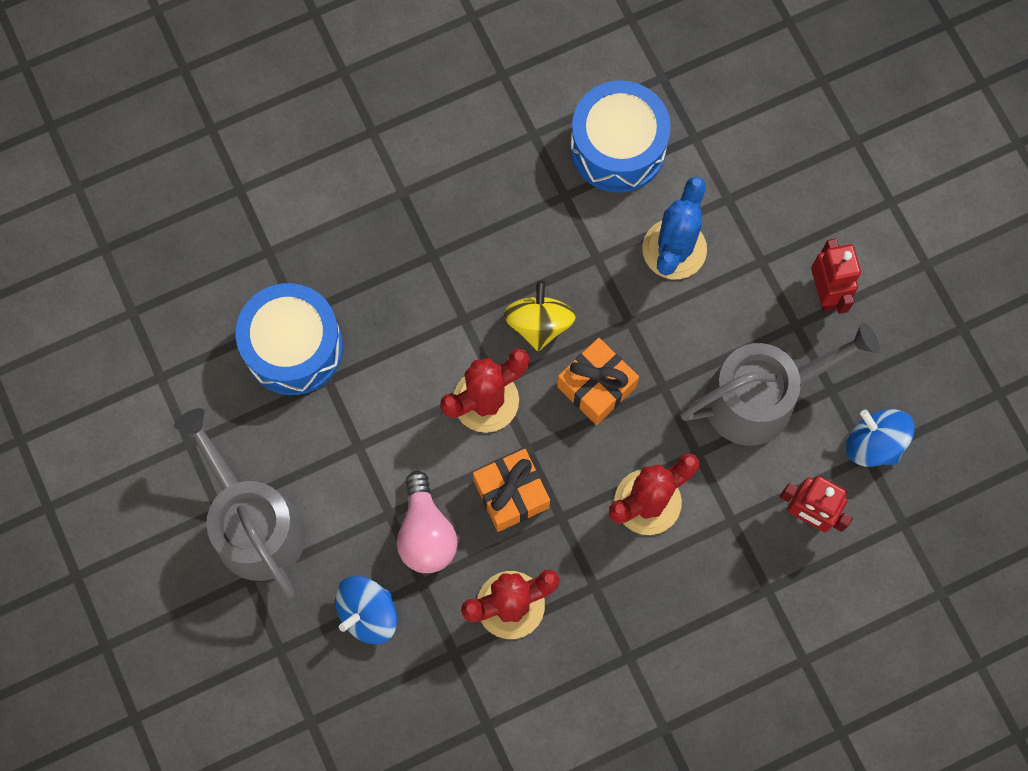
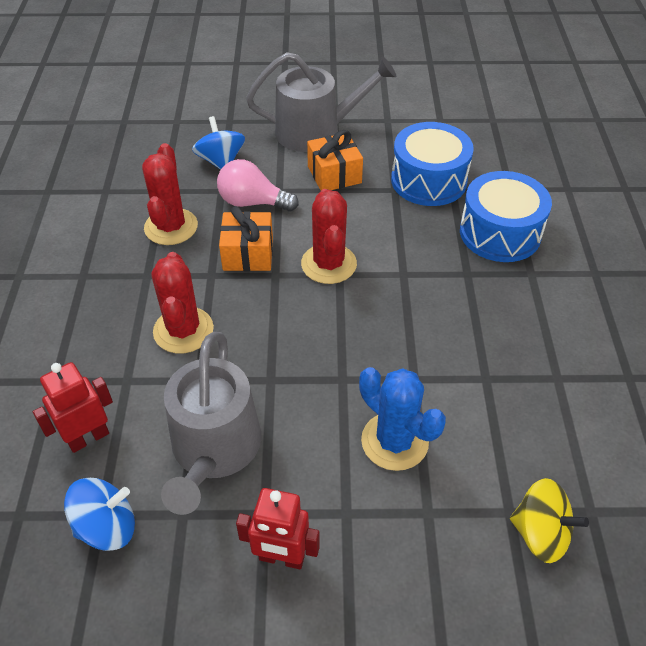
camera: 115 degrees right, 25 degrees down
(539, 324) = (374, 317): yellow spinning top -> yellow spinning top (540, 533)
(596, 386) = (298, 334): orange gift -> orange gift (334, 174)
(617, 147) = (521, 438): blue drum -> blue drum (500, 233)

